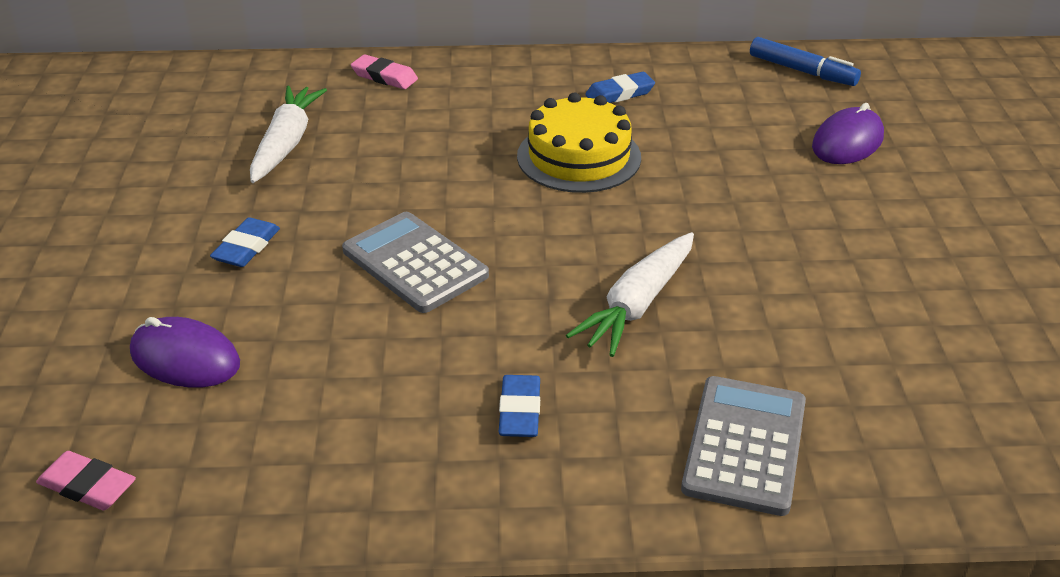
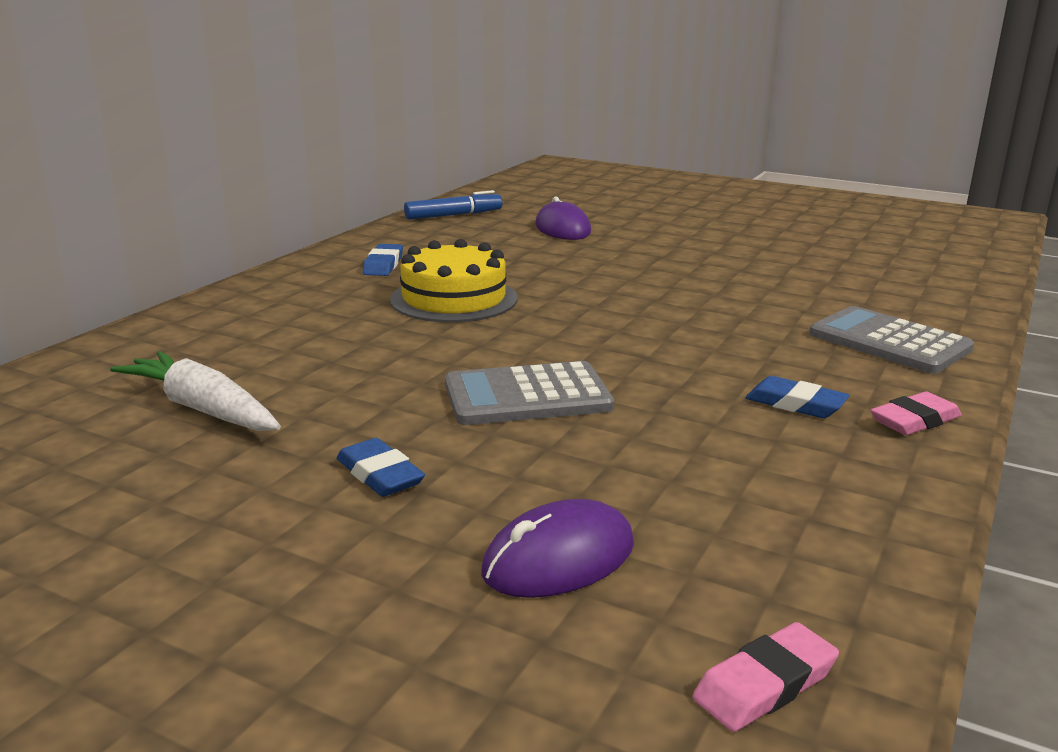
camera: 60 degrees left, 15 degrees down
(384, 76) = (168, 335): pink eraser -> pink eraser (914, 420)
(637, 304) = (689, 331): white carrot -> none

